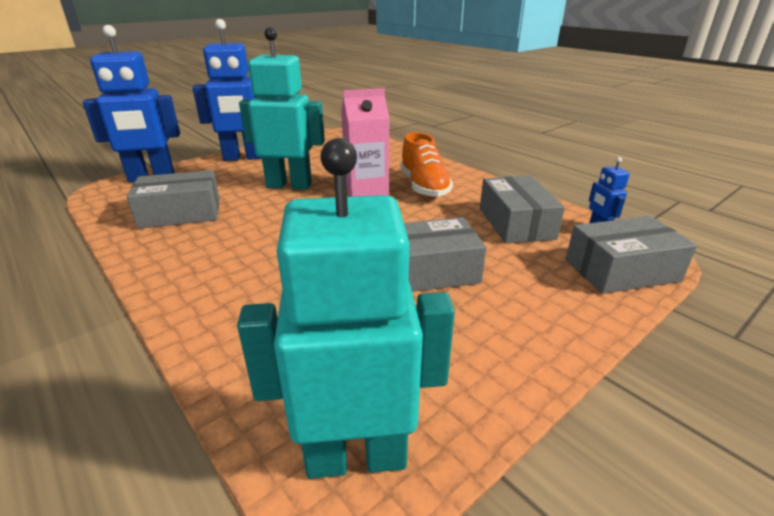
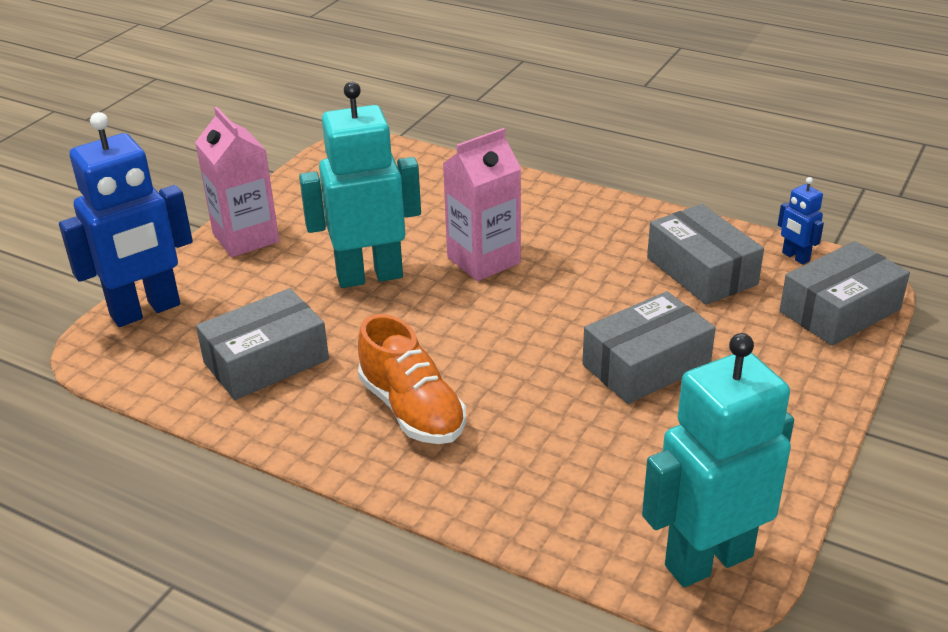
camera: 20 degrees left, 5 degrees up
(243, 158) = (246, 238): blue robot -> pink carton
(424, 187) = (554, 236): orange shoe -> orange shoe (412, 410)

